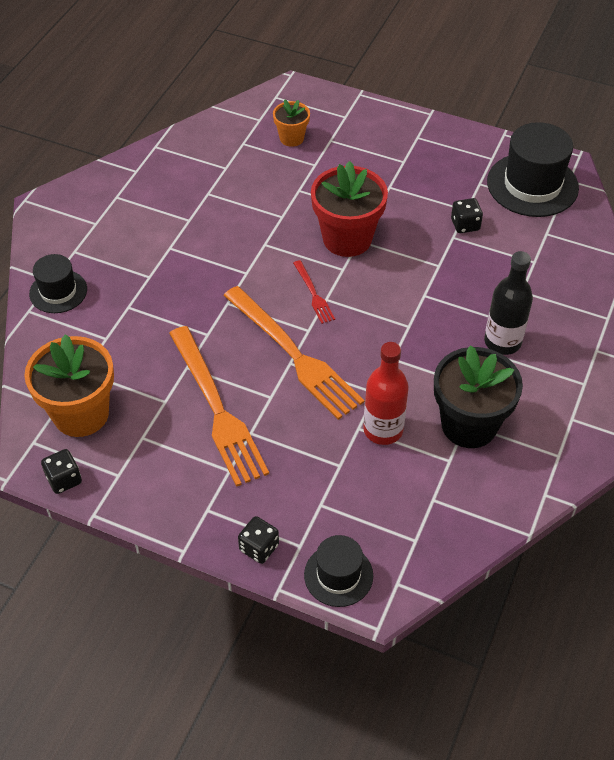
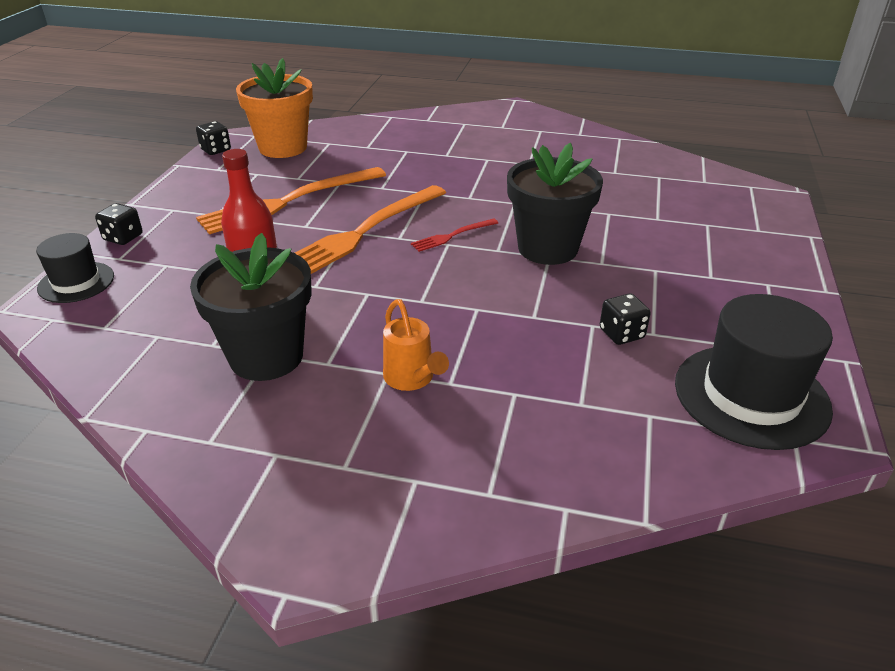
camera: 80 degrees right, 15 degrees down
(58, 291) = (415, 123): black hat -> none
(291, 138) = (690, 201): orange flower pot -> none
(347, 239) = (547, 248): red flower pot -> black flower pot
(502, 342) = (411, 379): black bottle -> orange watering can

